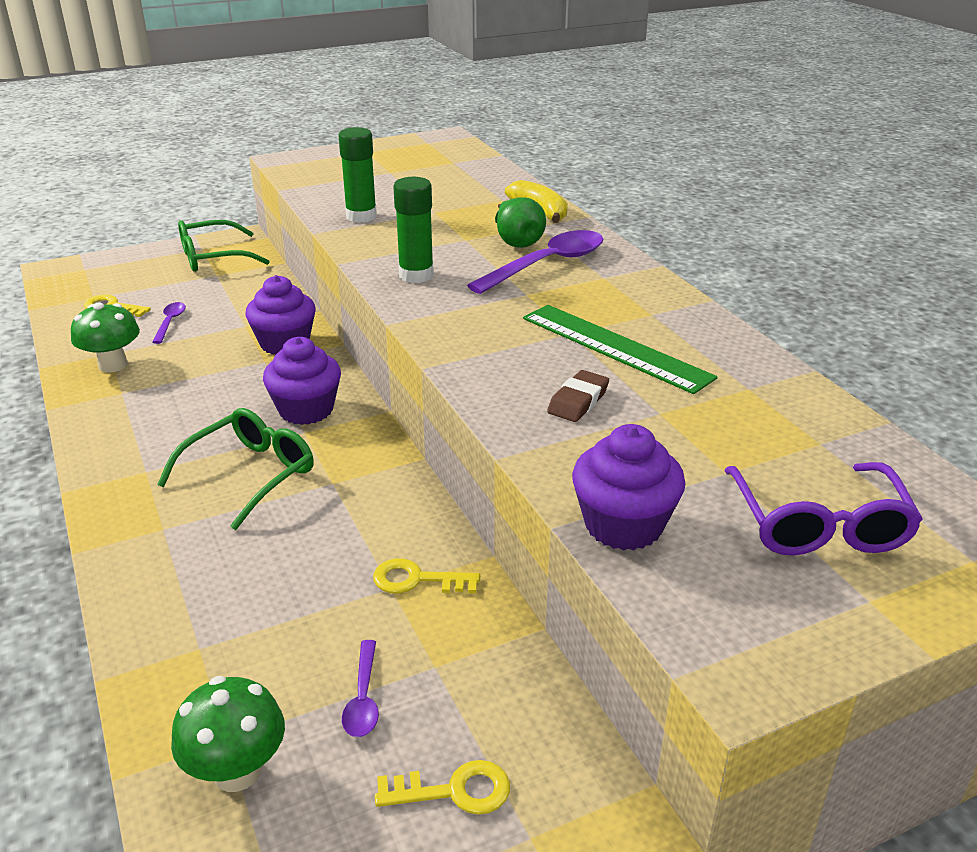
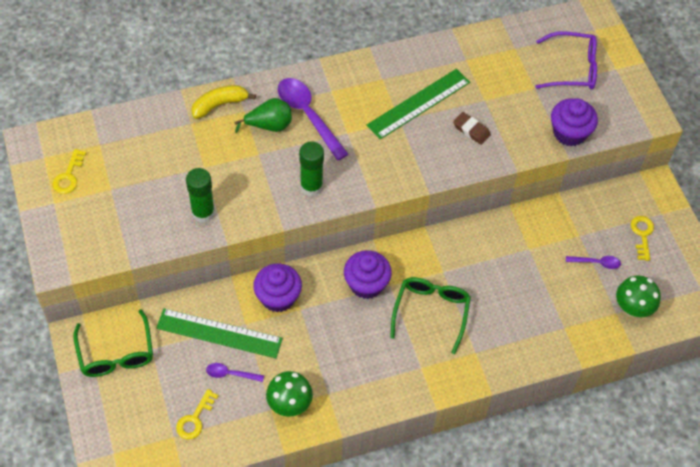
camera: 85 degrees left, 25 degrees up
(232, 310) = (219, 333): none -> green ruler
(250, 474) = (431, 312): green glasses -> green glasses turned 60 degrees clockwise
(417, 580) = (524, 237): yellow key -> yellow key (69, 176)

